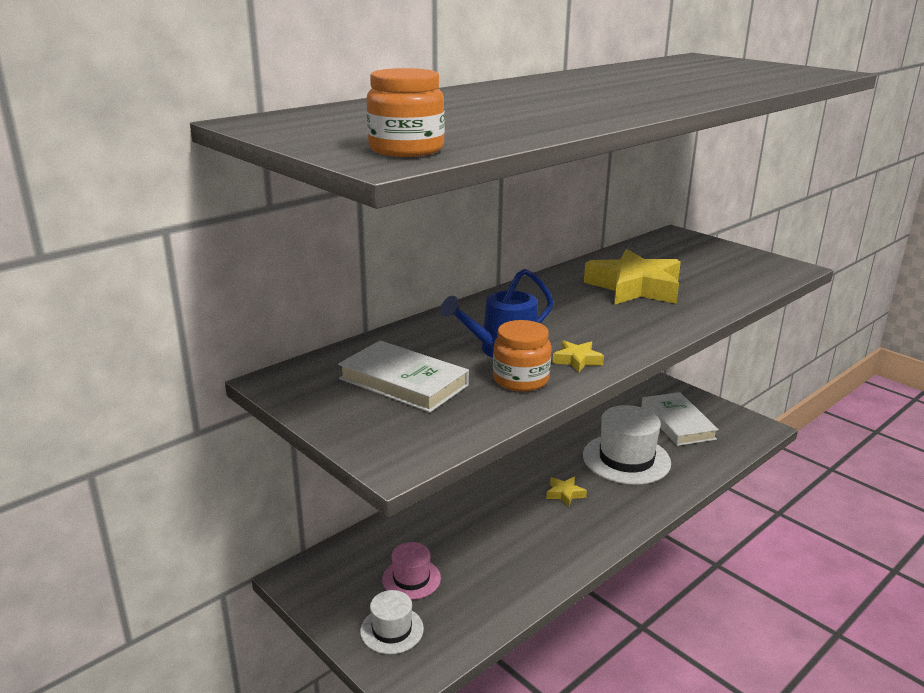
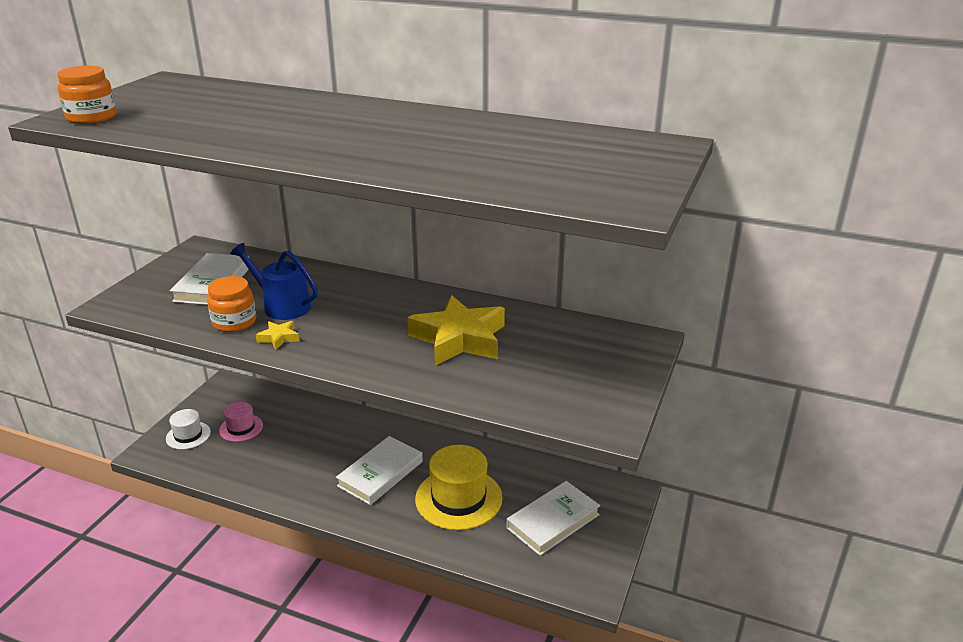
camera: 65 degrees right, 5 degrees up
(565, 494) = (380, 474): yellow star -> white book
(626, 459) = (458, 498): white hat -> yellow hat

